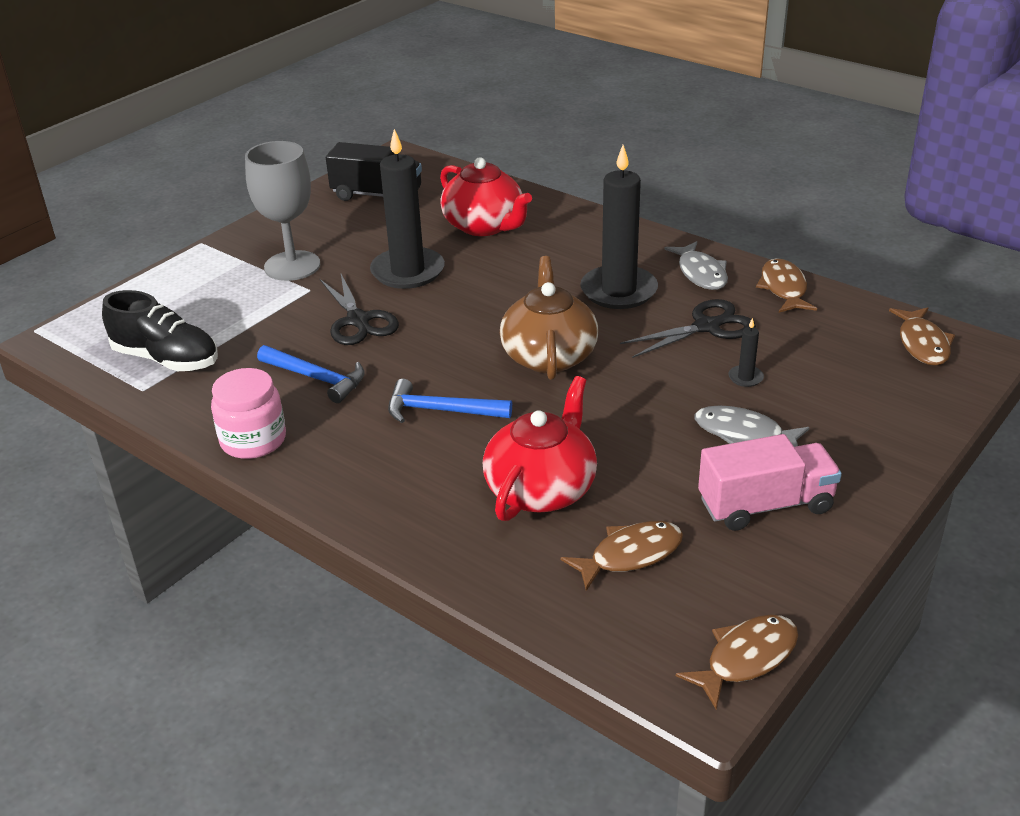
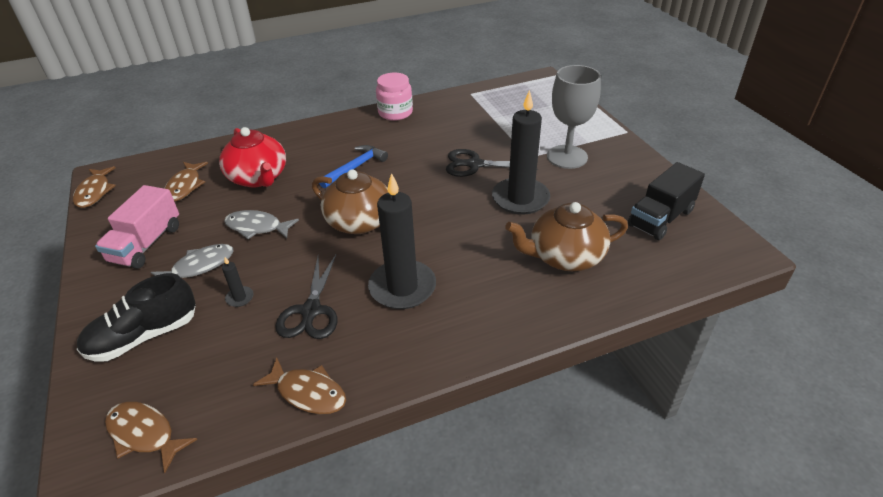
camera: 120 degrees right, 5 degrees up
(166, 359) = (493, 102): black shoe -> black shoe (144, 336)
(316, 378) = (428, 139): blue hammer -> none
(484, 226) = (565, 256): red teapot -> brown teapot
(701, 273) = (381, 350): grey fish -> grey fish (257, 227)

